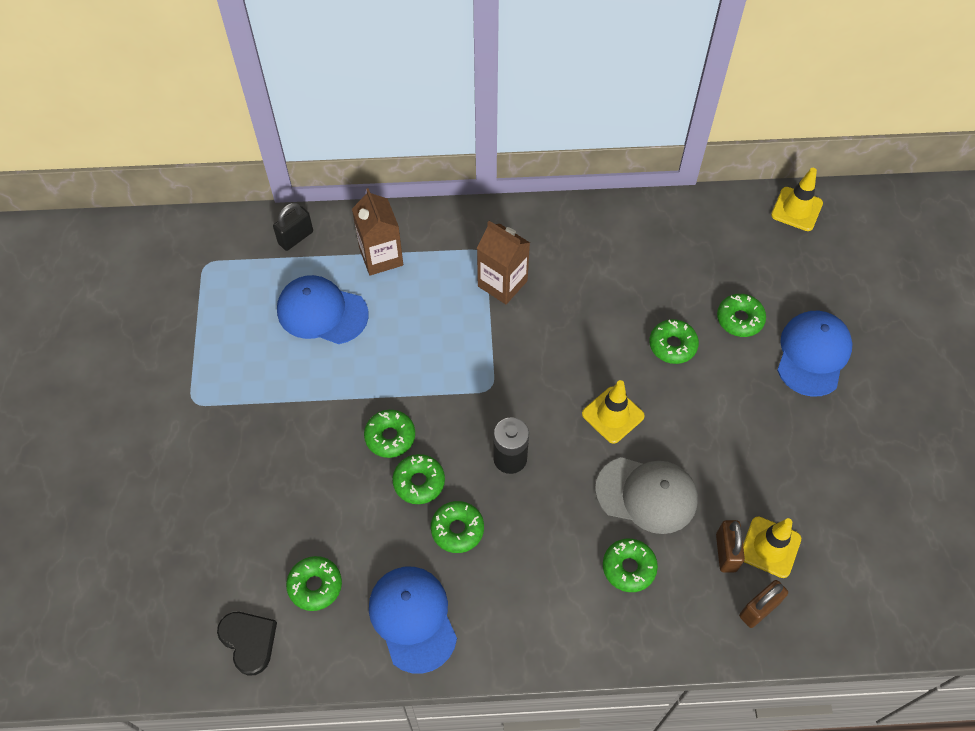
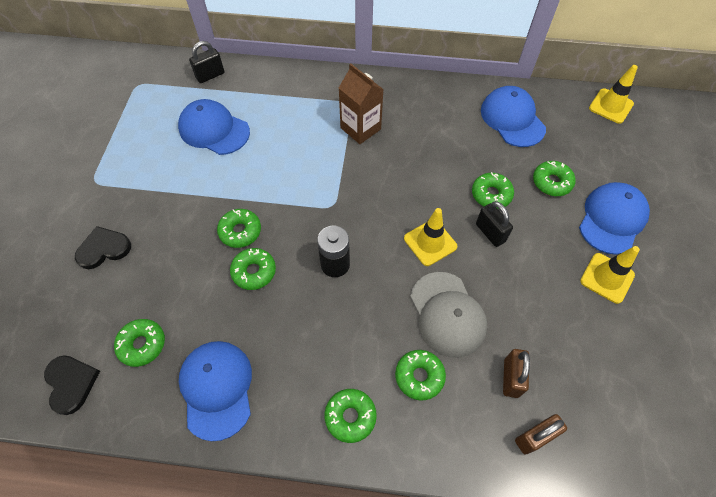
camera: 10 degrees right, 0 degrees up
(234, 484) = (104, 249): none -> black heart
(381, 257) = (271, 97): brown carton -> none
(457, 529) = (276, 317): green donut -> green donut (350, 416)
(647, 495) = (447, 314): grey cap -> grey cap turned 45 degrees clockwise
(678, 392) = (490, 233): none -> black padlock
(682, 243) = (512, 119): none -> blue cap
(770, 547) = (553, 380): yellow traffic cone -> yellow traffic cone (607, 278)

